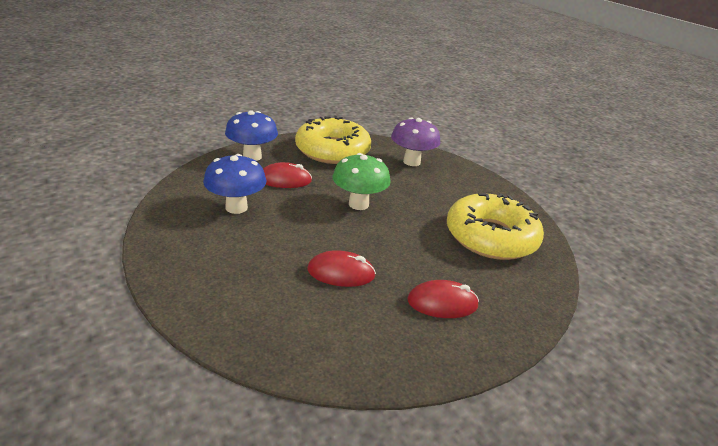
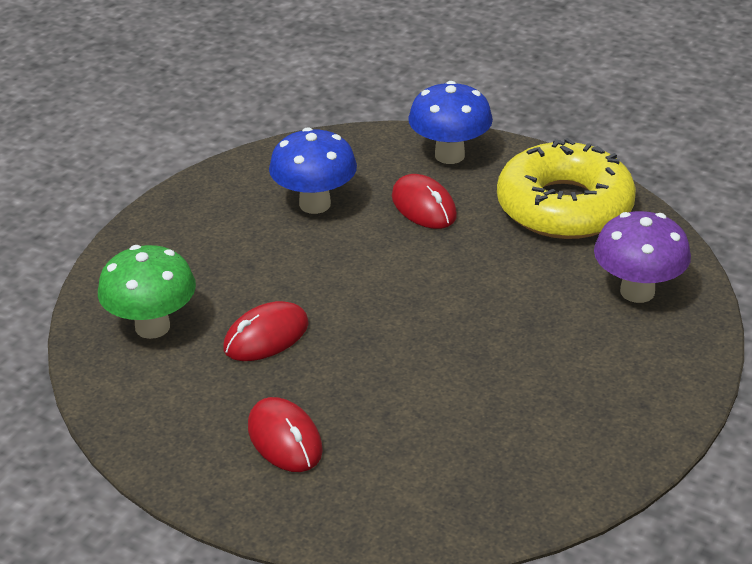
camera: 65 degrees right, 5 degrees up
(341, 273) = (266, 336): red mouse -> red mouse turned 75 degrees clockwise
(358, 204) = (437, 290): green mushroom -> green mushroom (152, 327)
(491, 237) = (496, 443): yellow donut -> none

